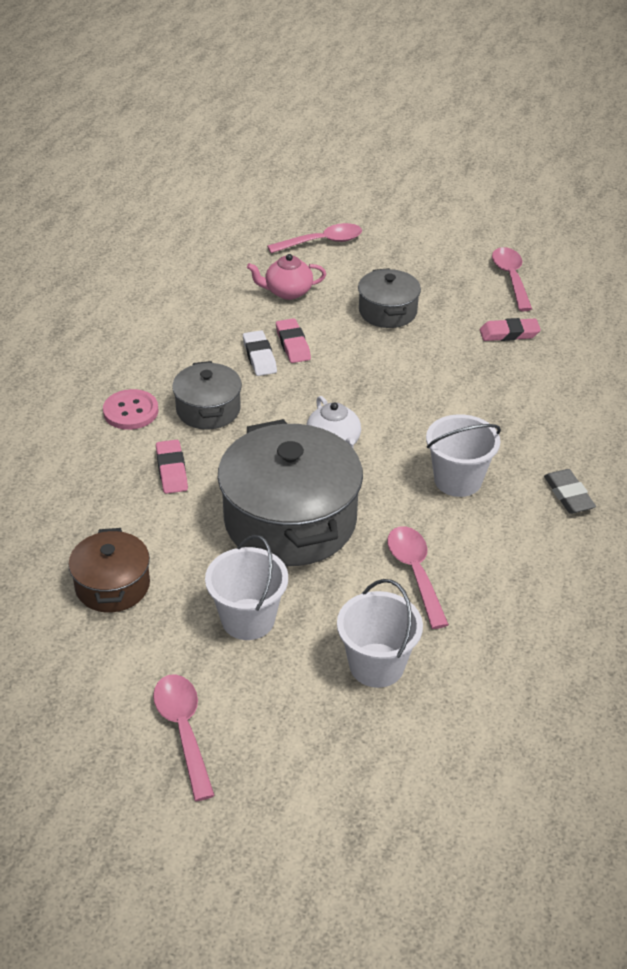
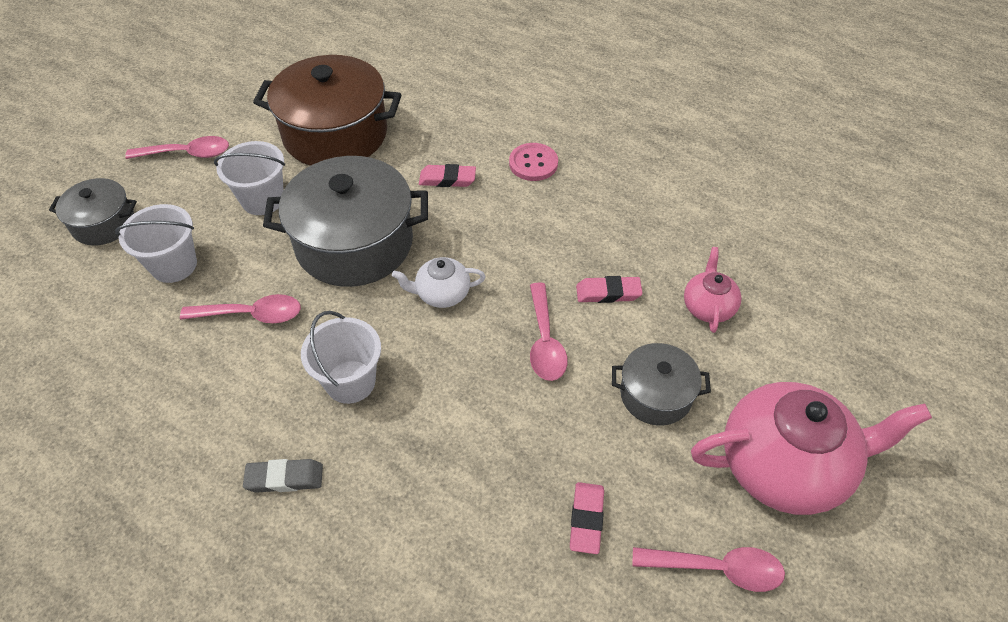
camera: 105 degrees right, 10 degrees up
(112, 586) = (335, 134): brown pot -> brown pot, size x1.88
(208, 409) = (520, 213): grey pot -> grey pot (103, 223)
(259, 357) = (592, 262): white eraser -> none
(322, 242) = (816, 362): pink spoon -> pink spoon (545, 341)
(419, 254) = (785, 466): none -> pink teapot

